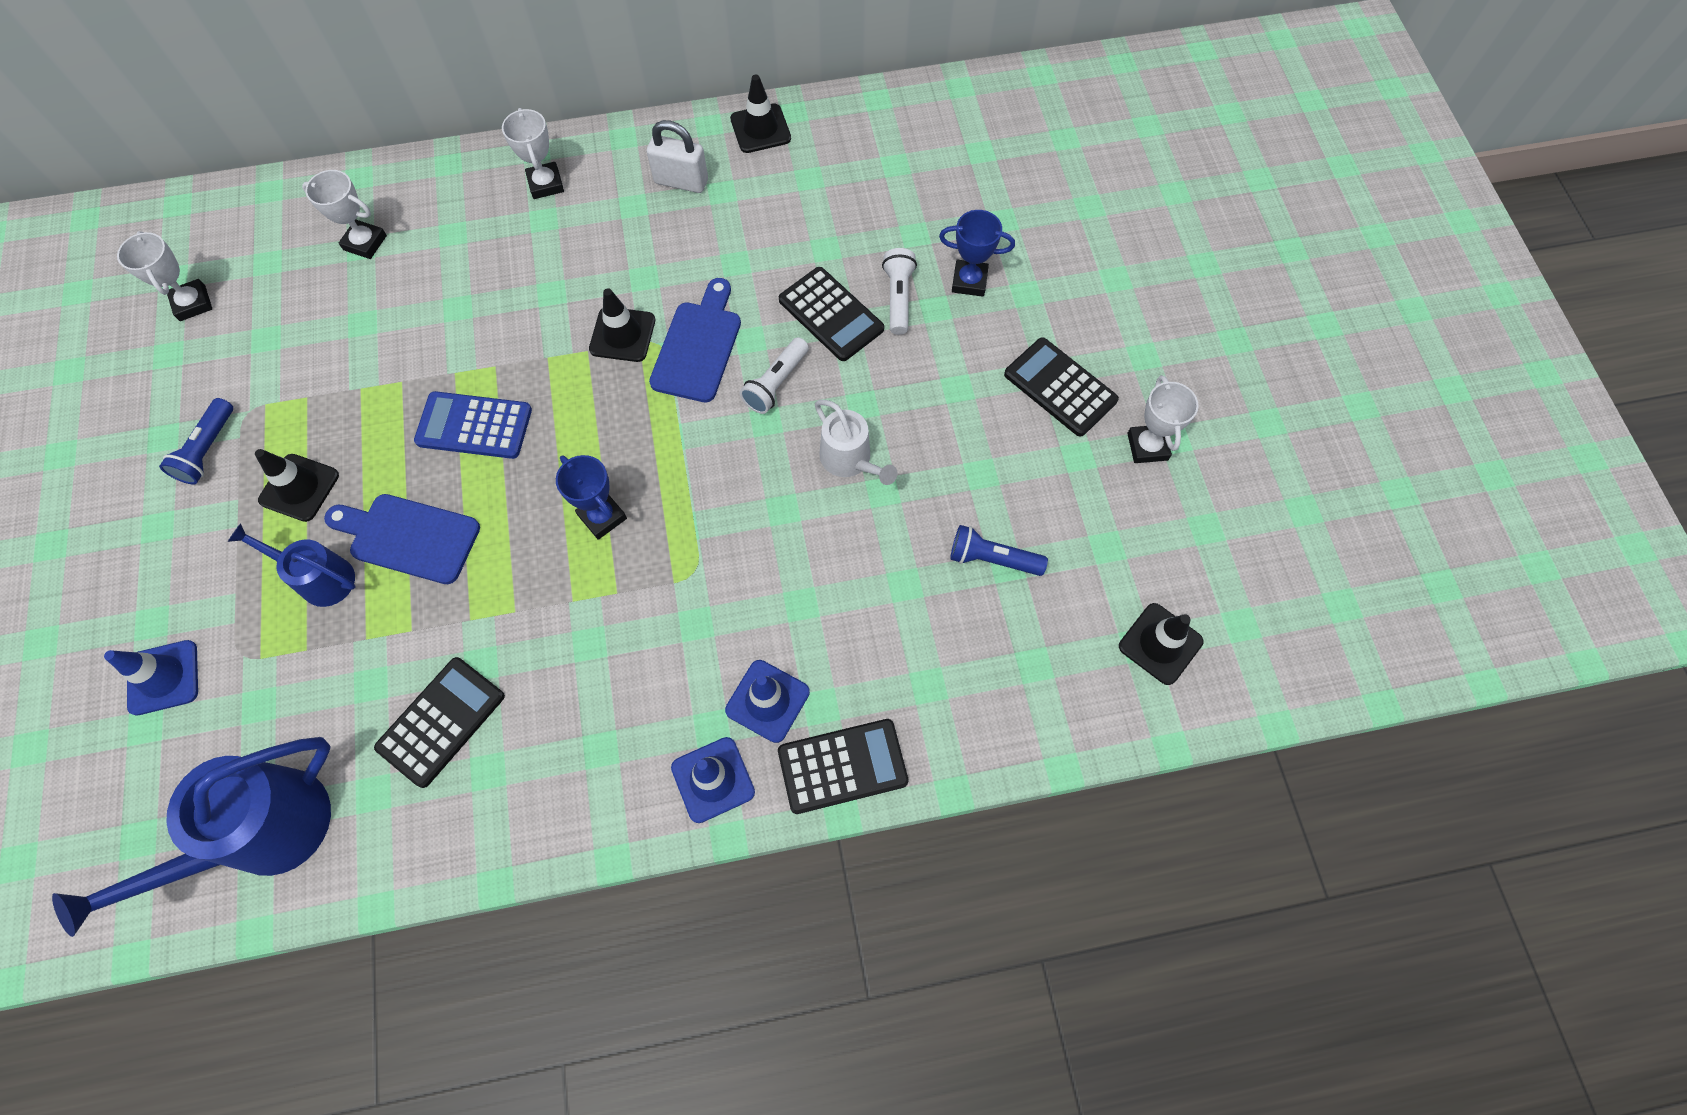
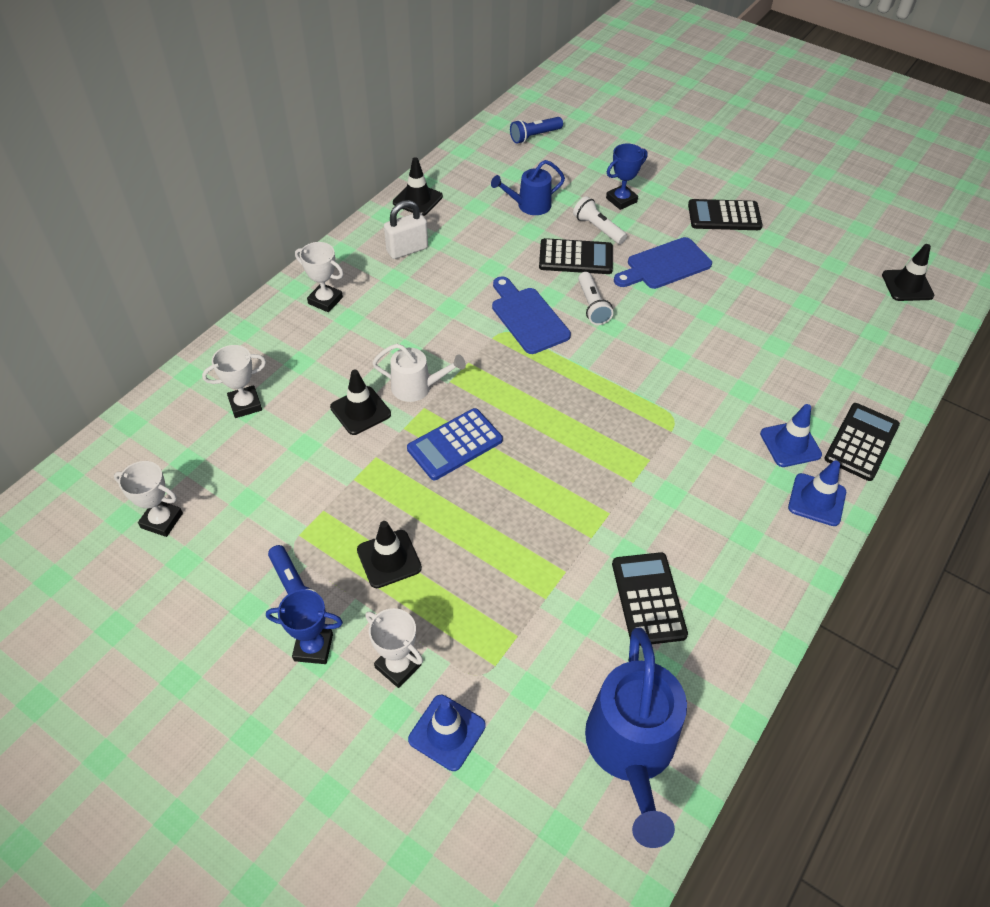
camera: 45 degrees left, 15 degrees down
(319, 578) = (471, 593): blue watering can -> blue watering can (529, 206)
(408, 537) = (496, 528): blue cutting board -> blue cutting board (665, 265)
(602, 517) = (591, 431): blue trophy -> blue trophy (313, 647)
(622, 335) = (478, 341): black traffic cone -> black traffic cone (360, 411)
(850, 460) = (676, 313): white watering can -> white watering can (417, 387)
(992, 559) = (796, 305): blue flashlight -> blue flashlight (534, 136)
(1147, 446) = (792, 214): white trophy -> white trophy (398, 666)

